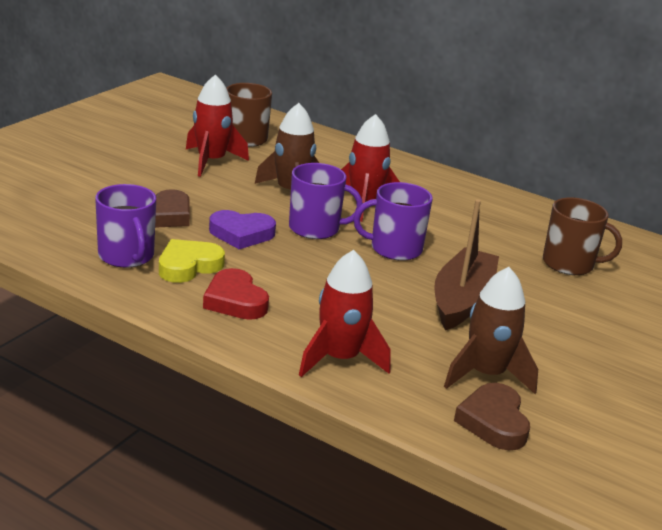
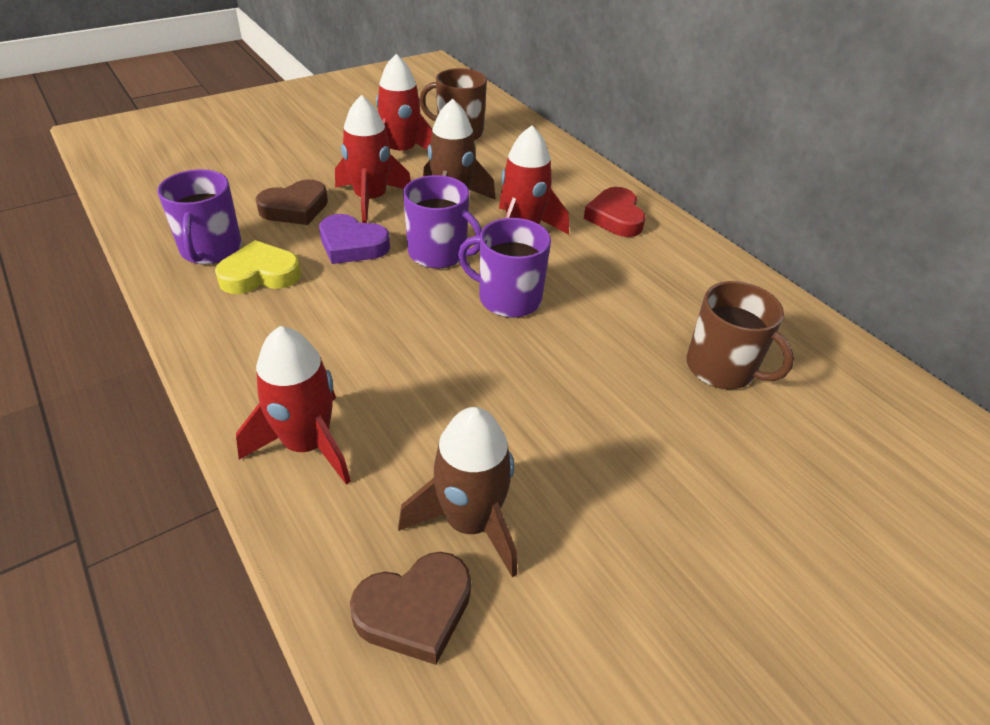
camera: 25 degrees right, 15 degrees up
(223, 200) = (371, 200): none -> red rocket
(235, 301) = (265, 331): red heart -> red heart (615, 217)
(462, 300) = (532, 391): brown boat -> none
(493, 422) = (415, 610): brown heart -> brown heart turned 135 degrees counterclockwise

